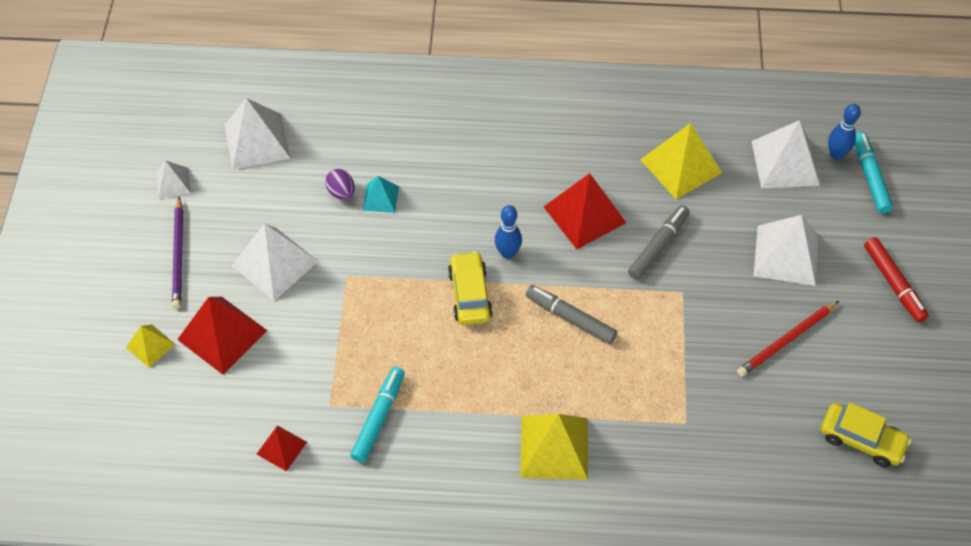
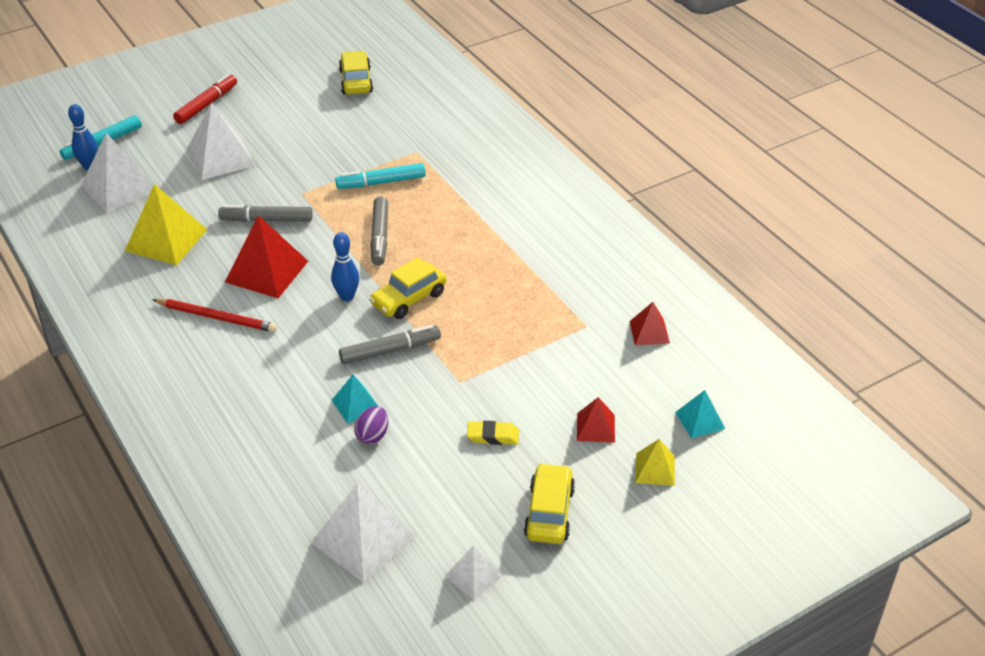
camera: 125 degrees left, 15 degrees down
(162, 412) = (700, 420): none -> turquoise pyramid
(179, 255) = (549, 512): purple pencil -> yellow car
(222, 335) = (596, 427): red pyramid -> red pyramid, size x0.55
(275, 263) = (493, 436): white pyramid -> yellow eraser
(379, 418) = (568, 294): turquoise marker -> turquoise marker (381, 182)
(419, 249) = (390, 351): none -> grey marker
(554, 447) = (498, 199): yellow pyramid -> none
(787, 340) = (302, 133): red pencil -> red pencil (216, 317)

